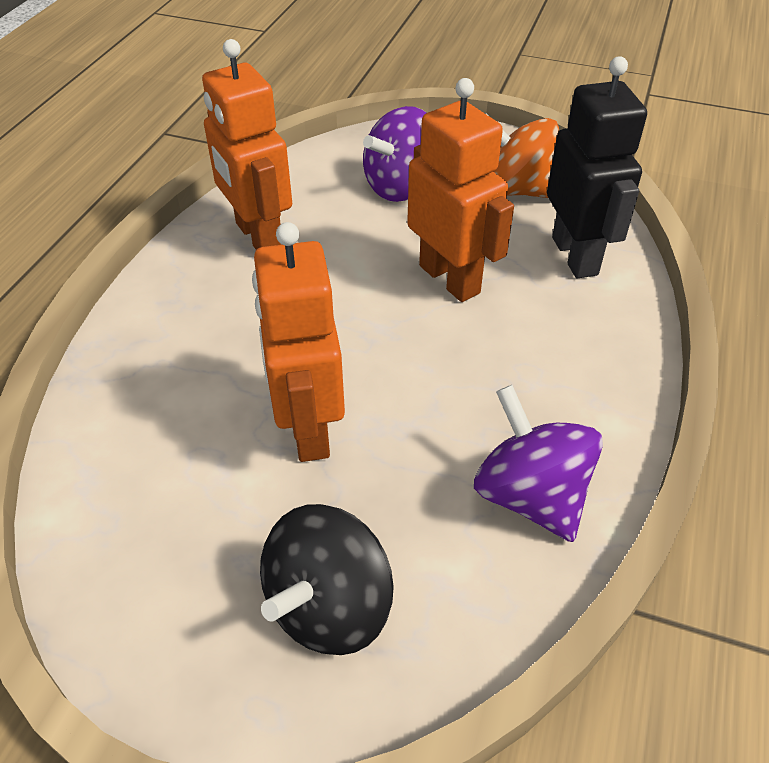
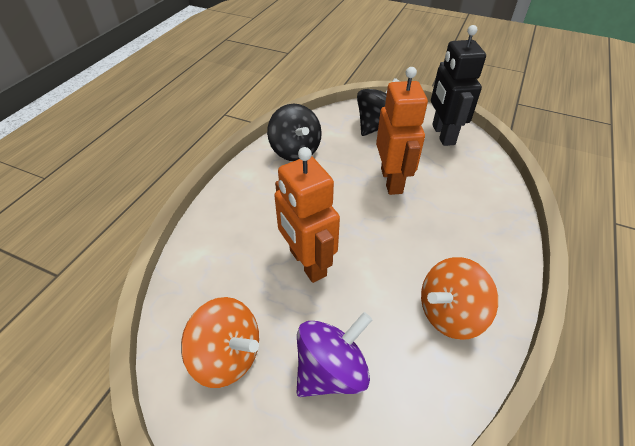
camera: 175 degrees left, 0 degrees up
(258, 237) = (450, 314): orange robot -> orange spinning top
(530, 495) = (295, 151): purple spinning top -> black spinning top
(575, 256) = (213, 277): black robot -> black robot (442, 135)

